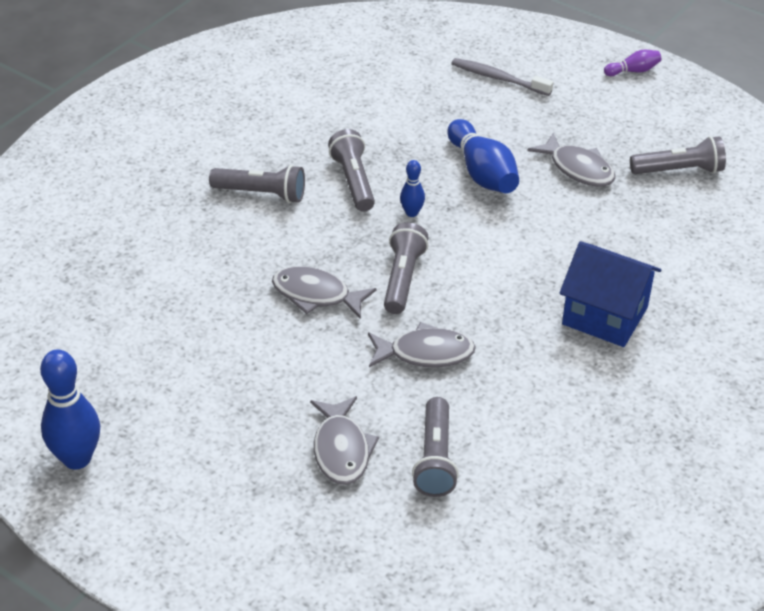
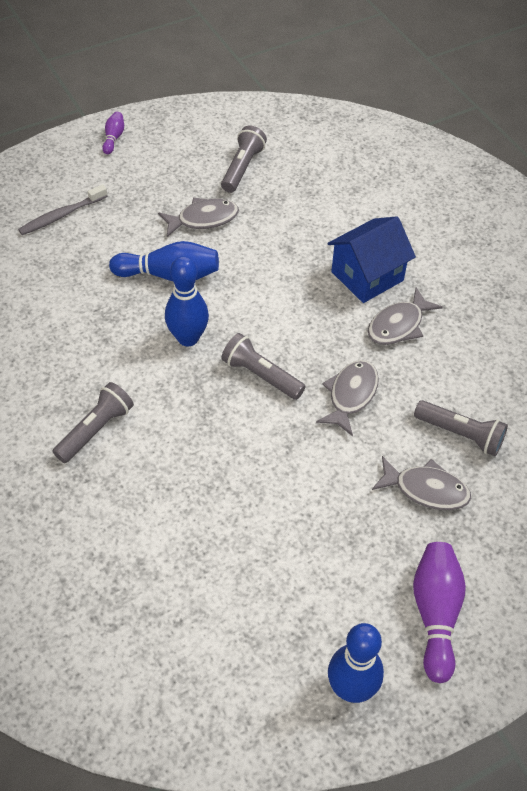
camera: 65 degrees left, 10 degrees up
(191, 500) = (435, 614): none -> purple bowling pin
(316, 295) = (247, 439): grey fish -> grey fish (398, 325)
(353, 181) = (123, 360): grey flashlight -> none
(411, 213) = (188, 338): blue bowling pin -> blue bowling pin, size x1.93

